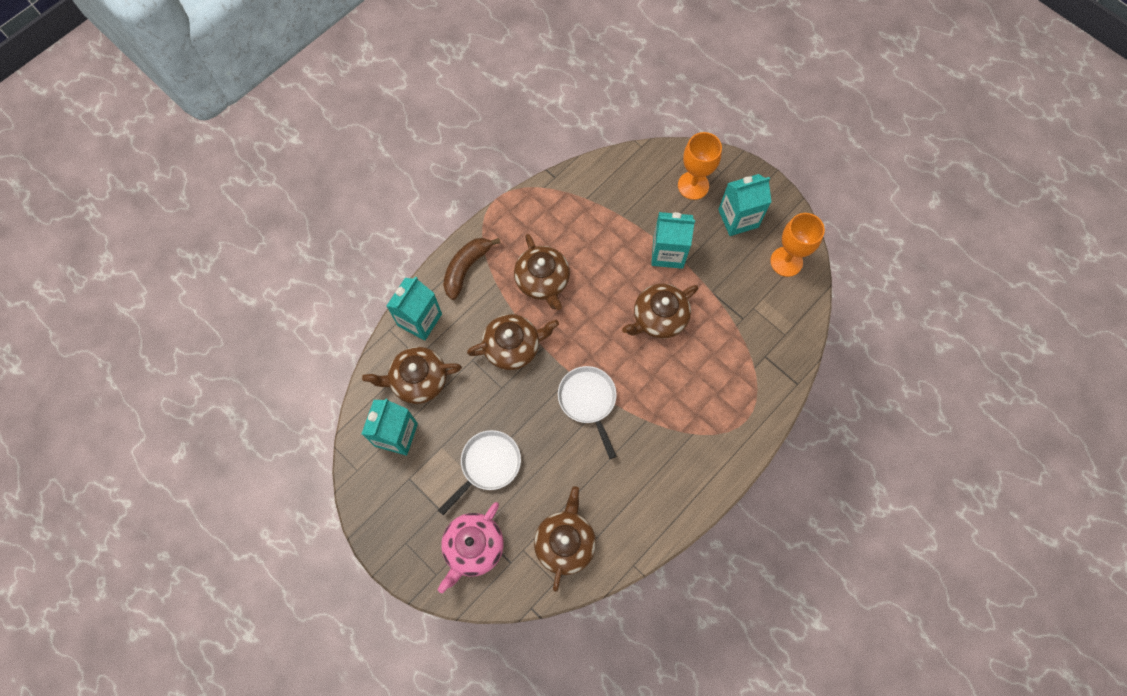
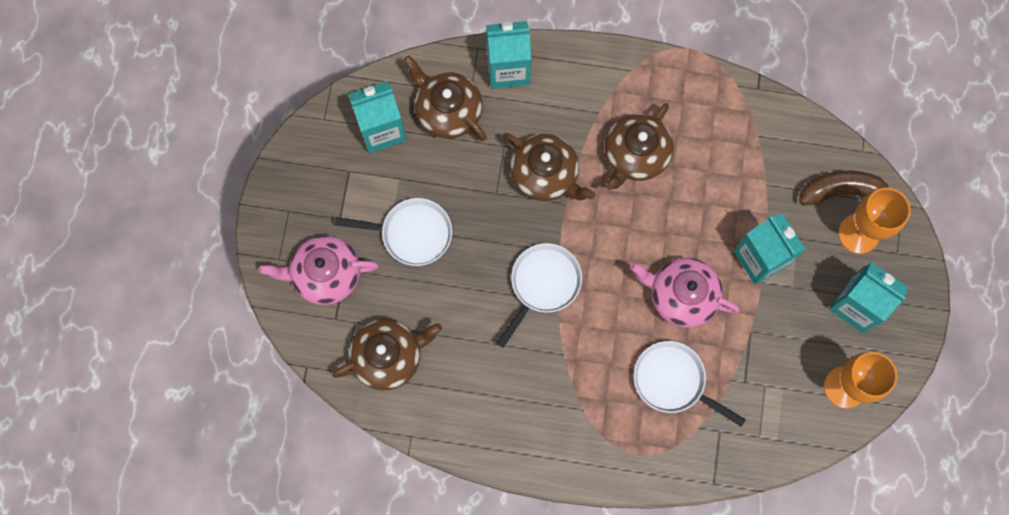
camera: 55 degrees right, 5 degrees up
(466, 268) = (593, 74): brown banana -> brown banana (842, 191)
(659, 317) = (681, 296): brown teapot -> pink teapot
(712, 362) = (673, 381): none -> white pan

